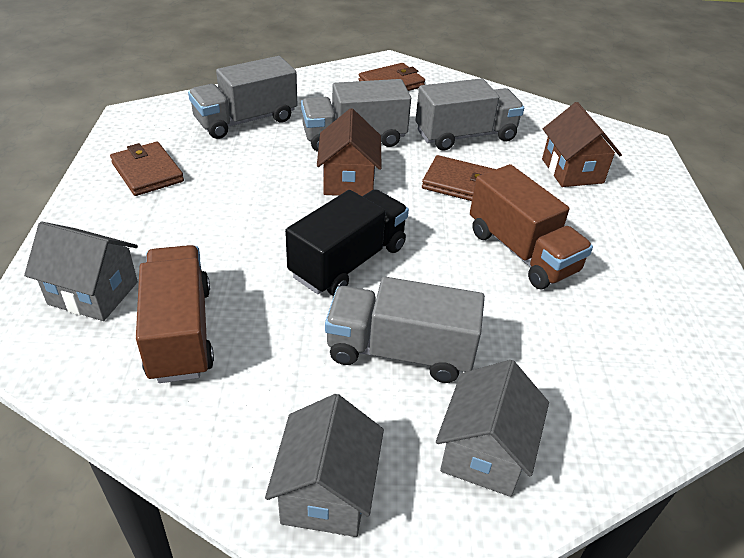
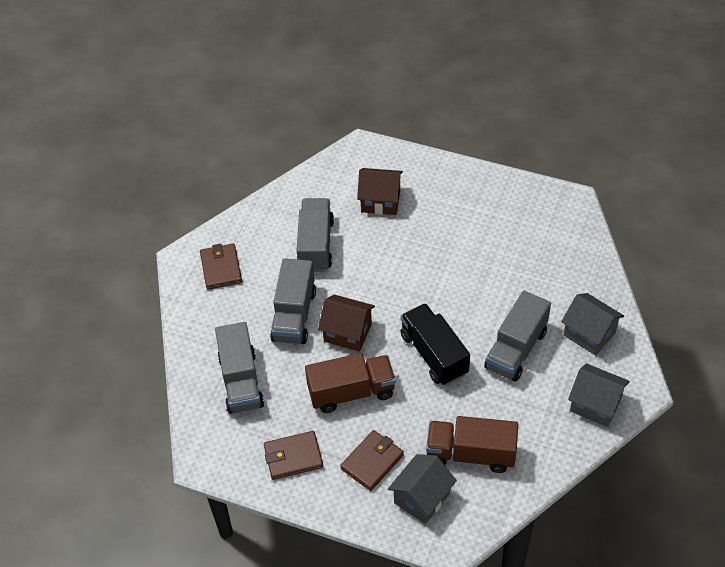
camera: 65 degrees left, 10 degrees up
(459, 183) = (373, 269): brown wallet -> brown wallet (372, 462)
(522, 252) = (453, 262): brown truck -> brown truck (351, 392)

